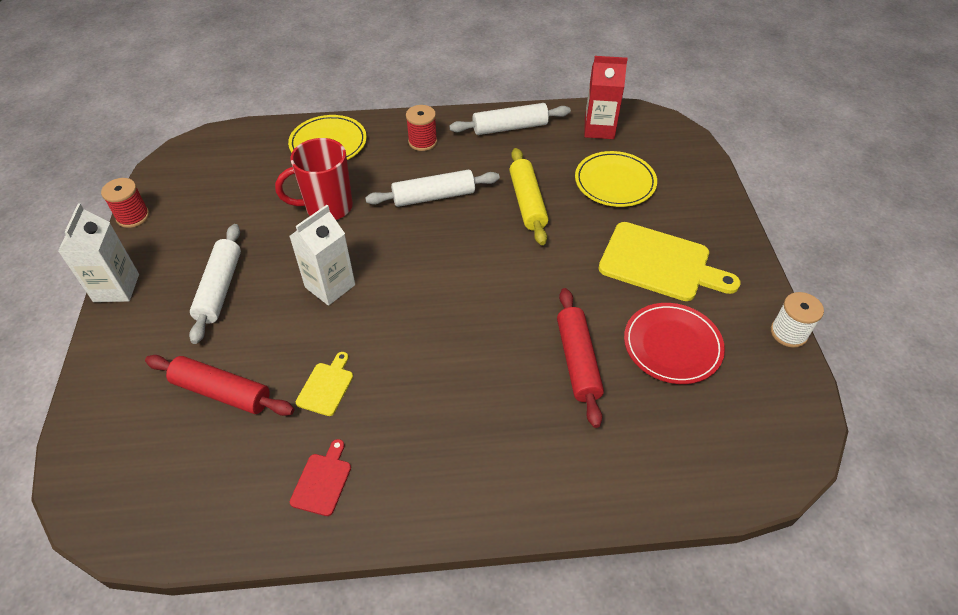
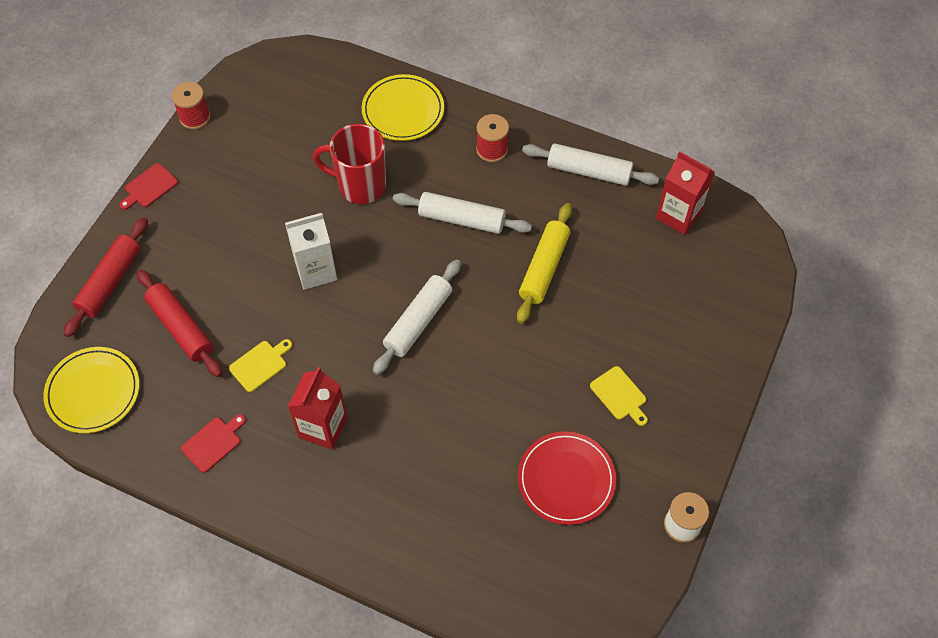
camera: 30 degrees right, 10 degrees up
(116, 288) = (149, 187): white carton -> red cutting board
(220, 288) = (227, 228): white rolling pin -> white rolling pin (418, 321)
(426, 411) = (323, 427): none -> red carton
(577, 361) = (473, 450): red rolling pin -> red rolling pin (110, 282)
(615, 182) = (645, 286): yellow plate -> yellow plate (93, 392)
(660, 263) = (620, 395): yellow cutting board -> yellow cutting board, size x0.48

